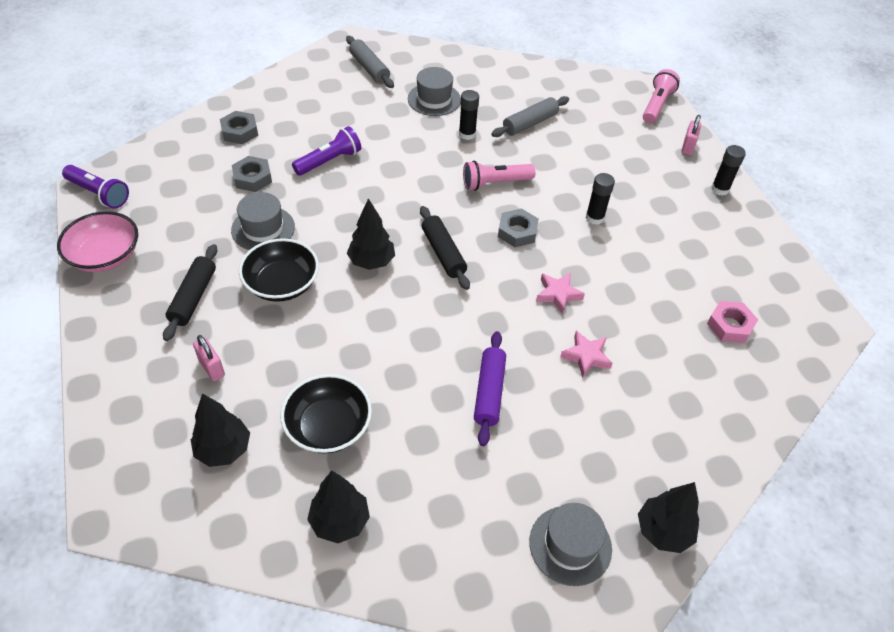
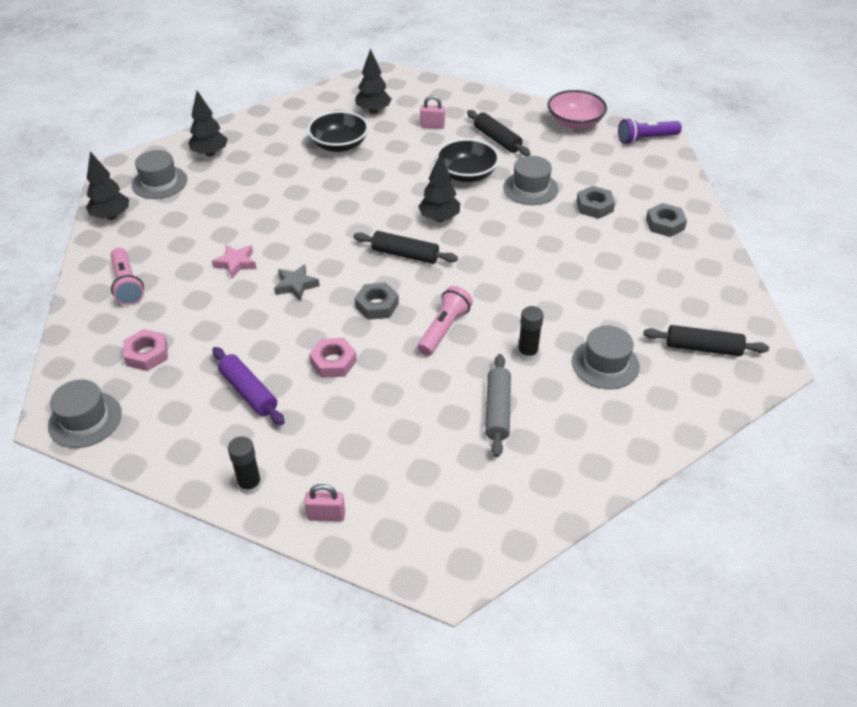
camera: 135 degrees right, 5 degrees down
(329, 161) = (576, 252): purple flashlight -> none
(340, 521) = (283, 125): black tree -> black tree (210, 153)
(369, 68) = (703, 348): grey rolling pin -> black rolling pin
(489, 392) = (275, 208): purple rolling pin -> purple rolling pin (248, 392)
(558, 294) = (296, 285): pink star -> grey star
(594, 218) = (333, 362): black glue stick -> pink nut
(657, 105) = (414, 552): pink flashlight -> pink flashlight (127, 284)
(688, 147) = (326, 515): pink padlock -> pink padlock turned 60 degrees counterclockwise
(810, 306) = (85, 419): none -> grey hat

